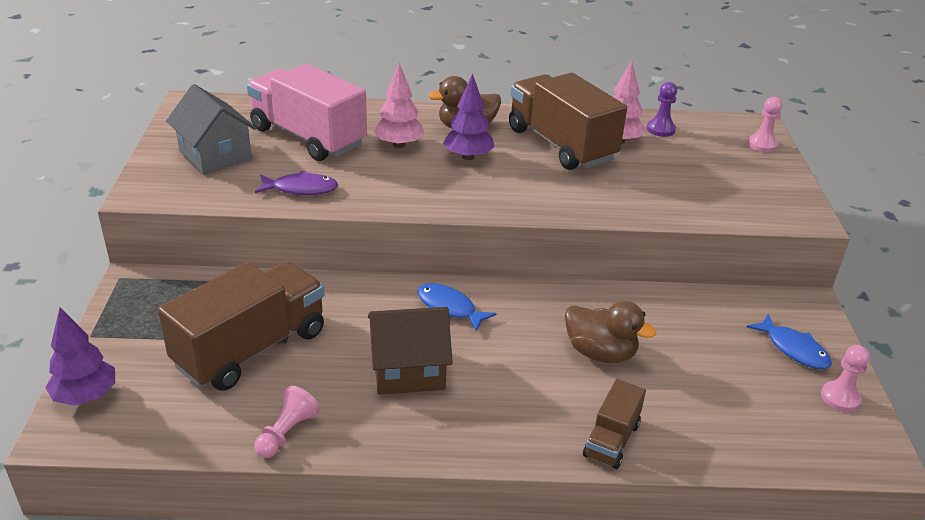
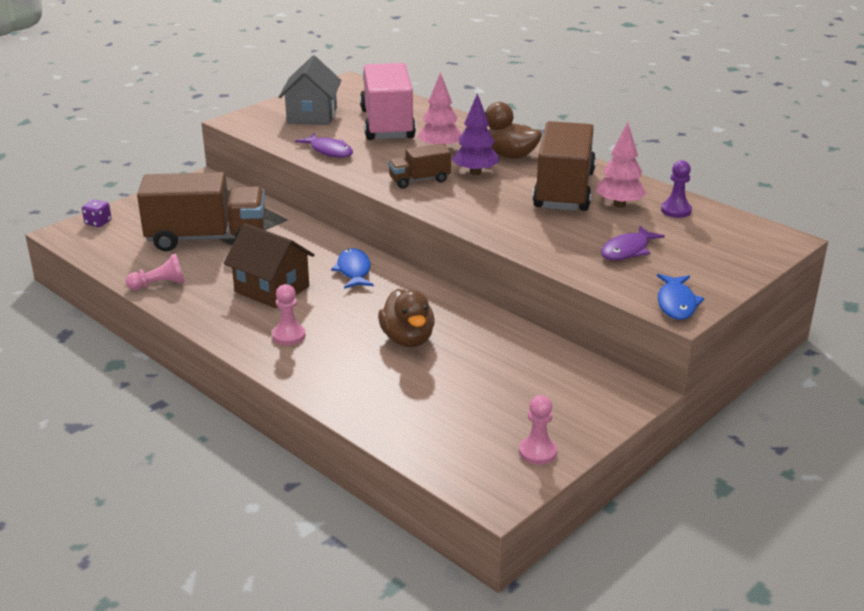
camera: 45 degrees right, 5 degrees down
(86, 396) = (98, 222): purple tree -> purple dice
(611, 440) = (327, 383): brown truck -> brown truck (419, 180)
(691, 180) = (627, 250): none -> purple fish
(762, 144) = (754, 253): pink pawn -> pink pawn (289, 336)
(793, 349) = (561, 409): blue fish -> blue fish (676, 303)

